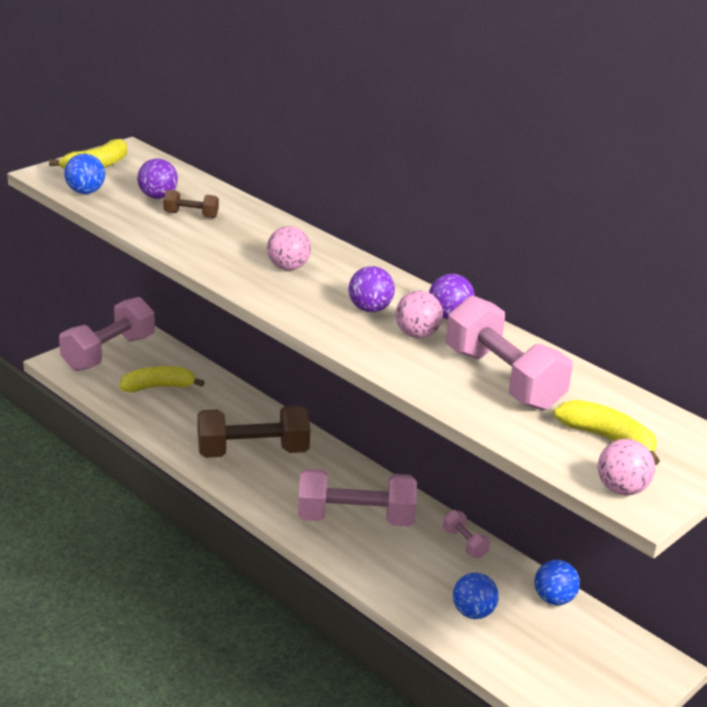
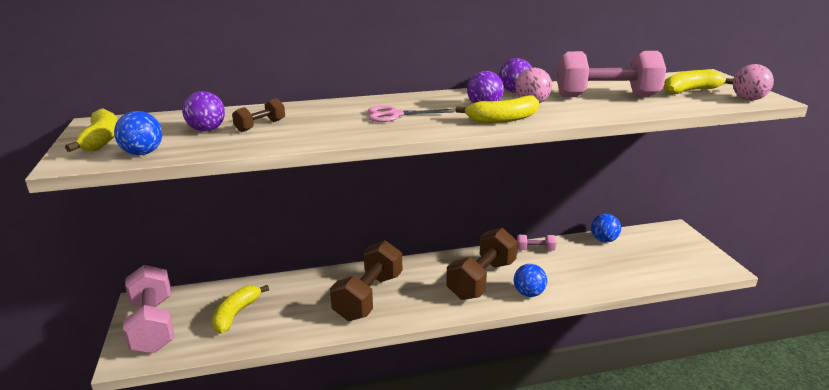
camera: 55 degrees left, 5 degrees down
(288, 267) = (394, 115): pink ball -> pink scissors
(339, 328) = (503, 119): none -> yellow banana
(355, 519) = (482, 280): pink dumbbell -> brown dumbbell
(473, 612) = (603, 270): blue ball -> blue ball (529, 293)

